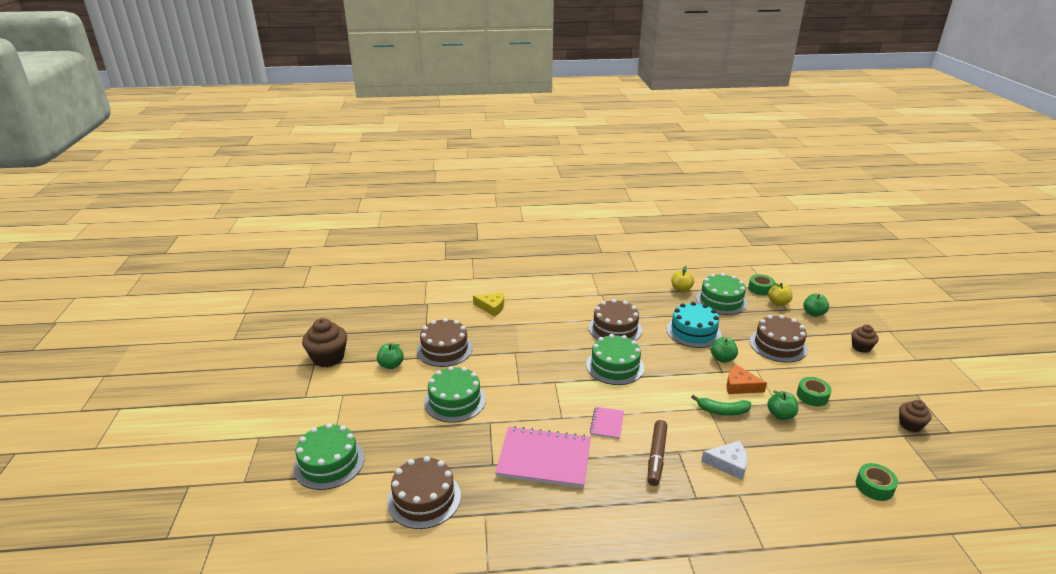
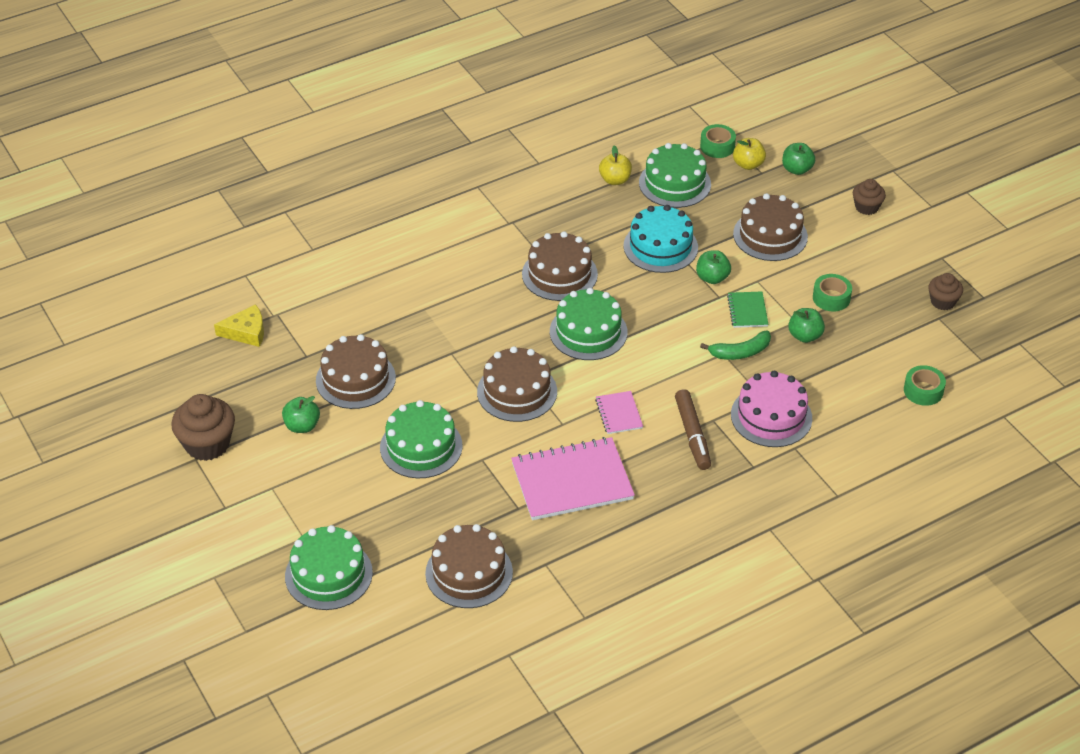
camera: 25 degrees left, 15 degrees up
(491, 307) = (374, 292): yellow cheese -> yellow cheese (246, 332)
(542, 387) = (517, 391): none -> brown cake
(728, 464) = (771, 416): white cheese -> pink cake
(740, 386) = (747, 311): orange cheese -> green notebook

